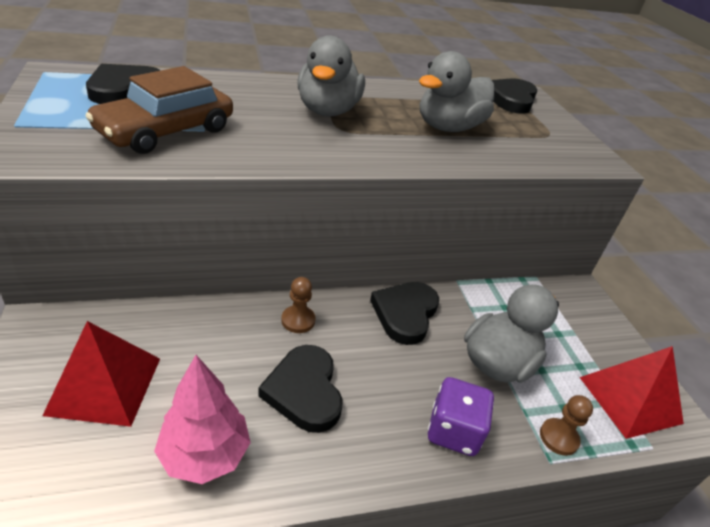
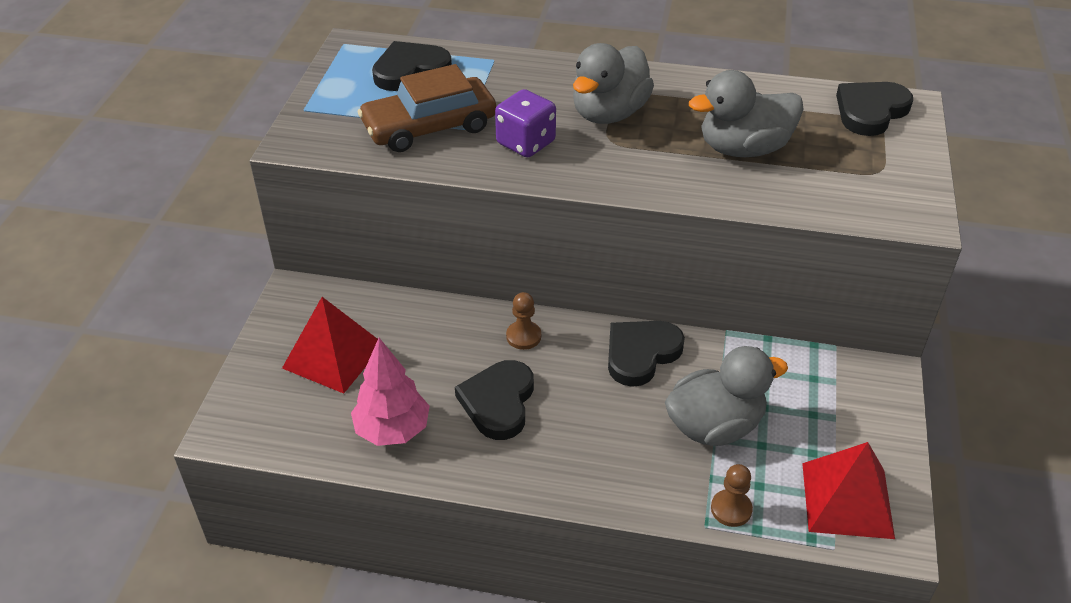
camera: 30 degrees right, 5 degrees up
(453, 431) = (623, 473): purple dice -> purple dice (526, 143)

